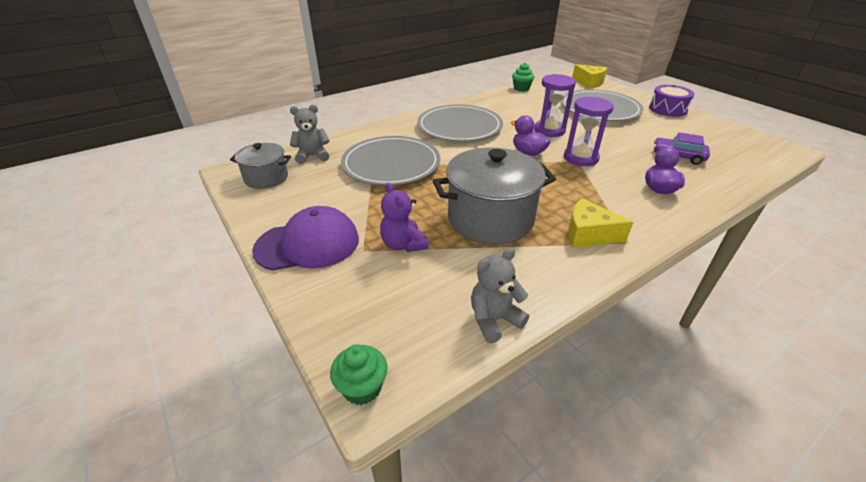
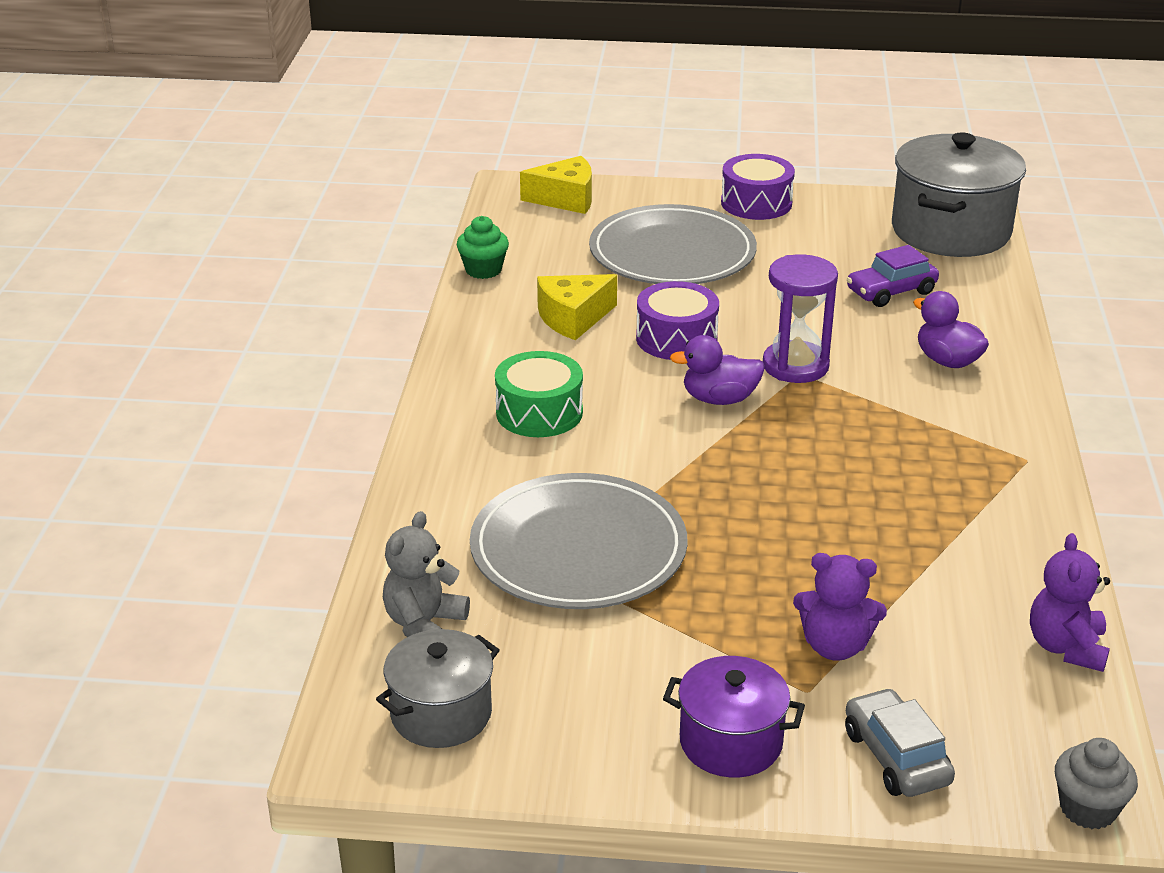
camera: 50 degrees left, 5 degrees down
(308, 244) = (731, 742): purple cap -> purple pot
(341, 295) = (896, 757): none -> grey car
(362, 388) = (1088, 809): green cupcake -> grey cupcake
(459, 127) = (539, 412): grey plate -> green drum
(490, 219) = (858, 536): grey pot -> grey pot (950, 231)
(494, 319) = (1066, 647): grey teddy bear -> purple teddy bear
(549, 130) = (676, 338): purple hourglass -> purple drum
(588, 234) = (981, 478): yellow cheese -> yellow cheese (573, 318)

